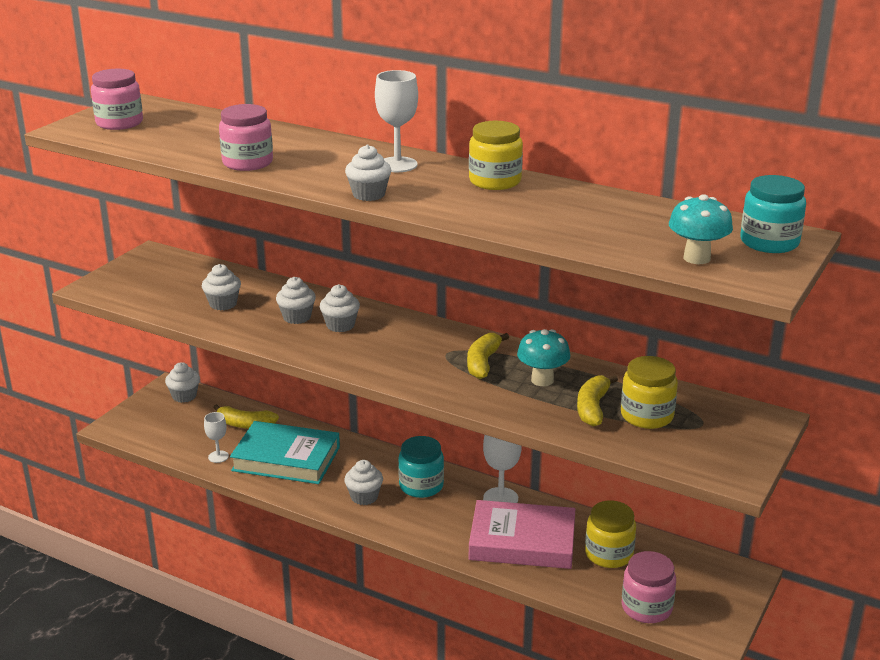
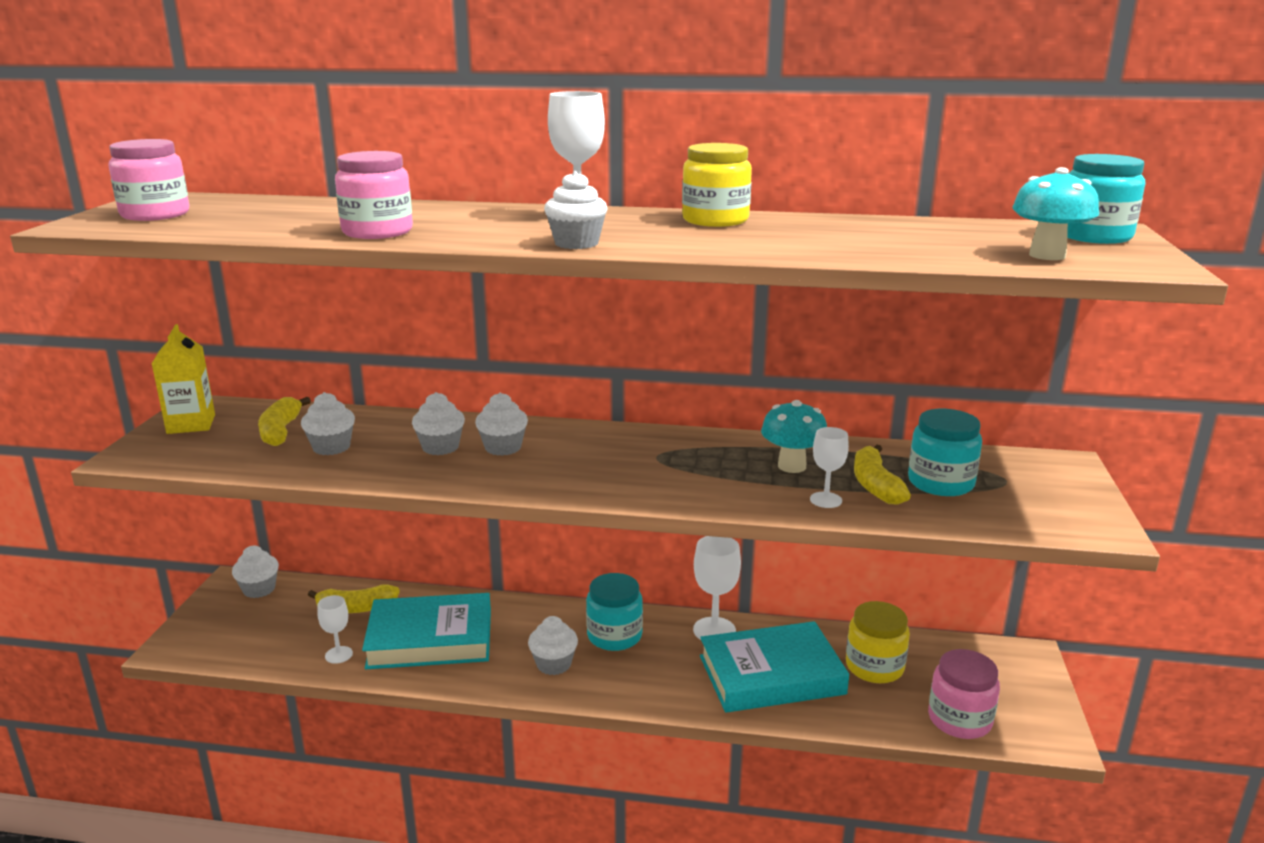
camera: 20 degrees left, 5 degrees down
(140, 268) = (191, 424): none -> yellow carton
(483, 363) = (708, 459): yellow banana -> yellow banana (281, 431)
(522, 541) = (771, 675): pink book -> turquoise book
(543, 412) = (825, 500): none -> white goblet
(647, 416) = (940, 483): yellow jar -> turquoise jar

